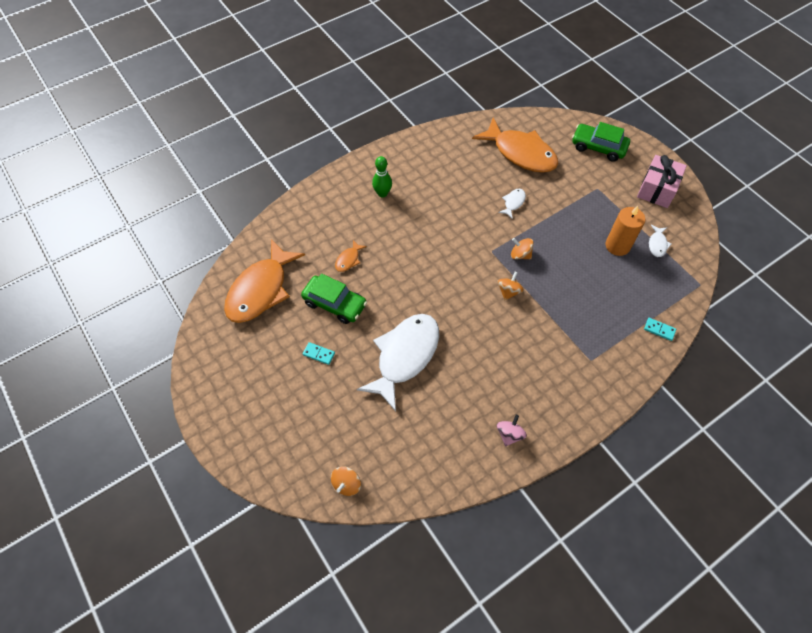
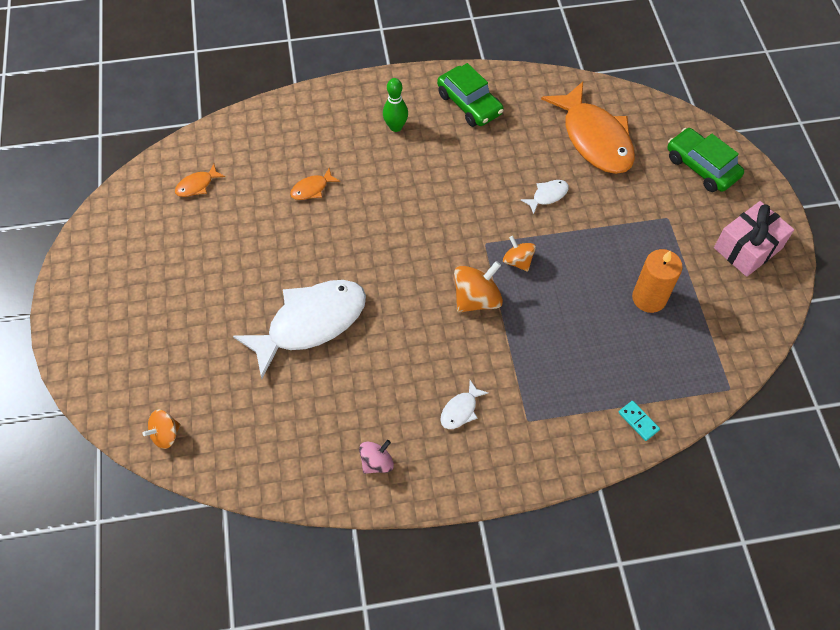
camera: 25 degrees right, 0 degrees up
(261, 290) = (197, 185): orange fish -> orange fish, size x0.41
(319, 354) = (218, 281): turquoise domino -> none
(335, 304) = (267, 233): green car -> green car (469, 104)
(508, 291) = (476, 299): orange spinning top -> orange spinning top, size x1.60
(657, 244) = (703, 316): white fish -> white fish (460, 410)

